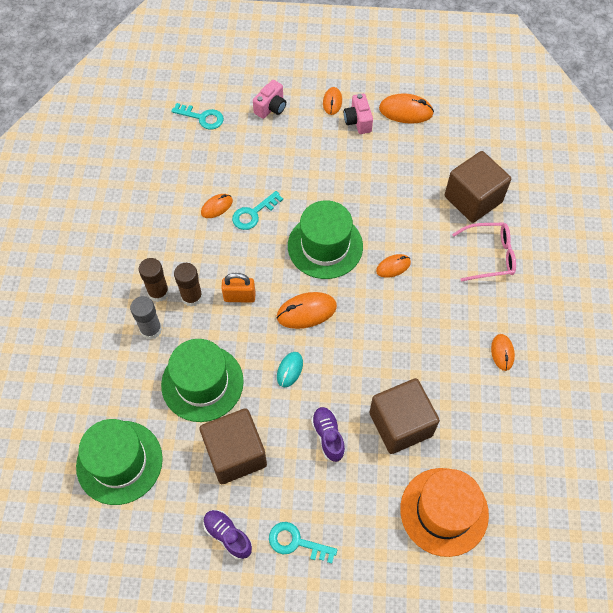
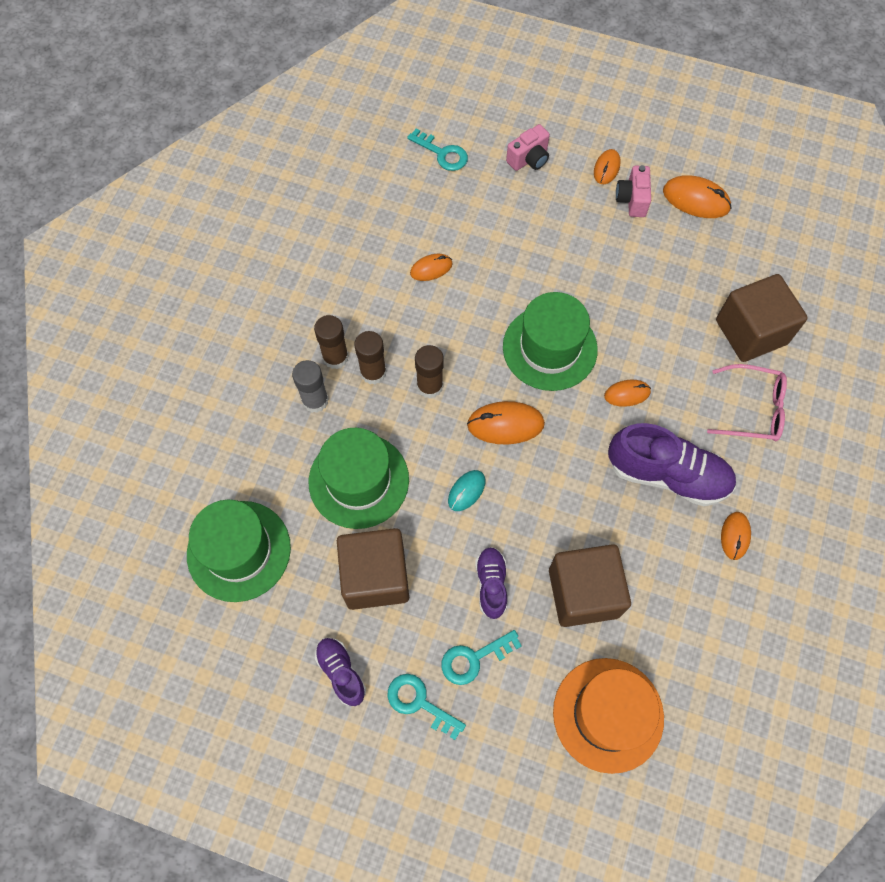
camera: 15 degrees right, 5 degrees up
(239, 297) = (430, 386): orange padlock -> brown glue stick
(253, 214) = (473, 287): turquoise key -> turquoise key (474, 659)
(440, 319) = (667, 474): none -> purple shoe

